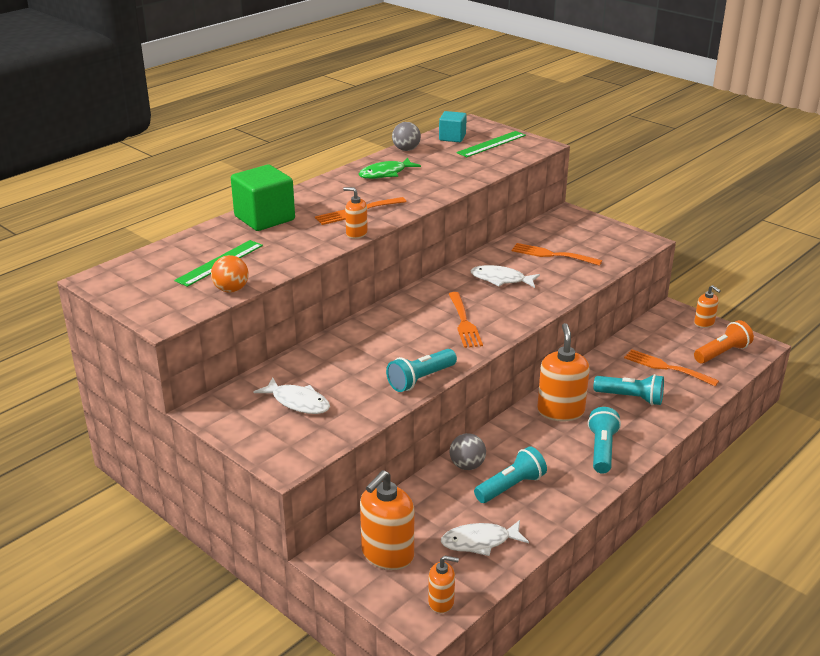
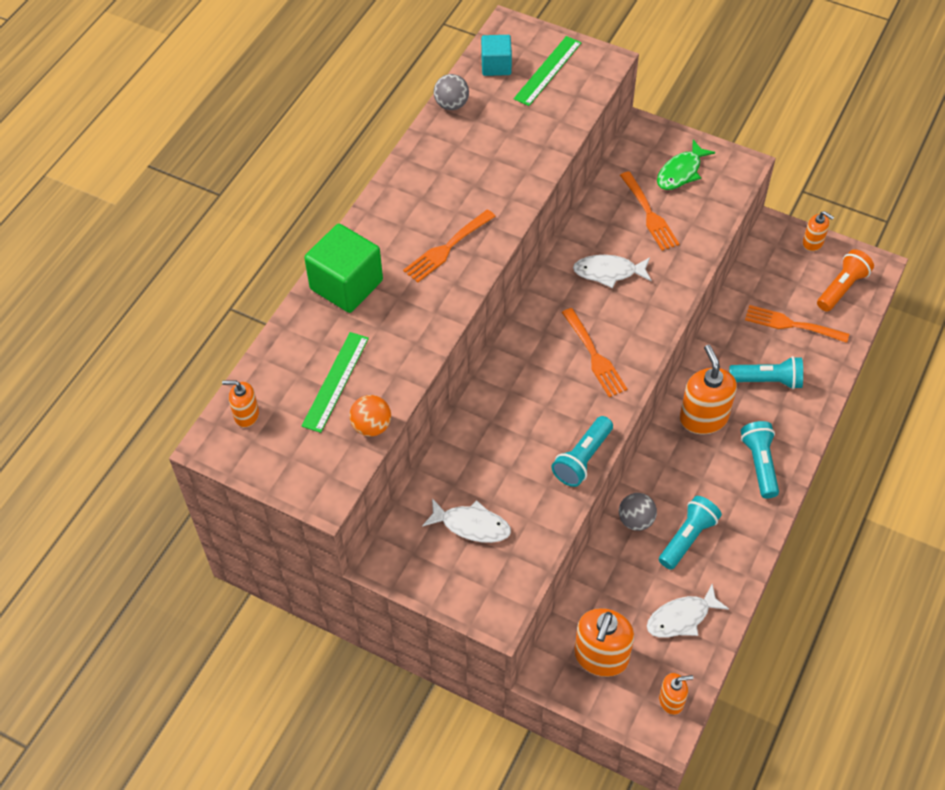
camera: 15 degrees left, 25 degrees up
(356, 233) = (463, 290): orange soap dispenser -> orange soap dispenser (246, 415)
(385, 173) = (447, 162): green fish -> green fish (681, 172)
(552, 255) = (649, 214): orange fork -> orange fork turned 120 degrees counterclockwise

